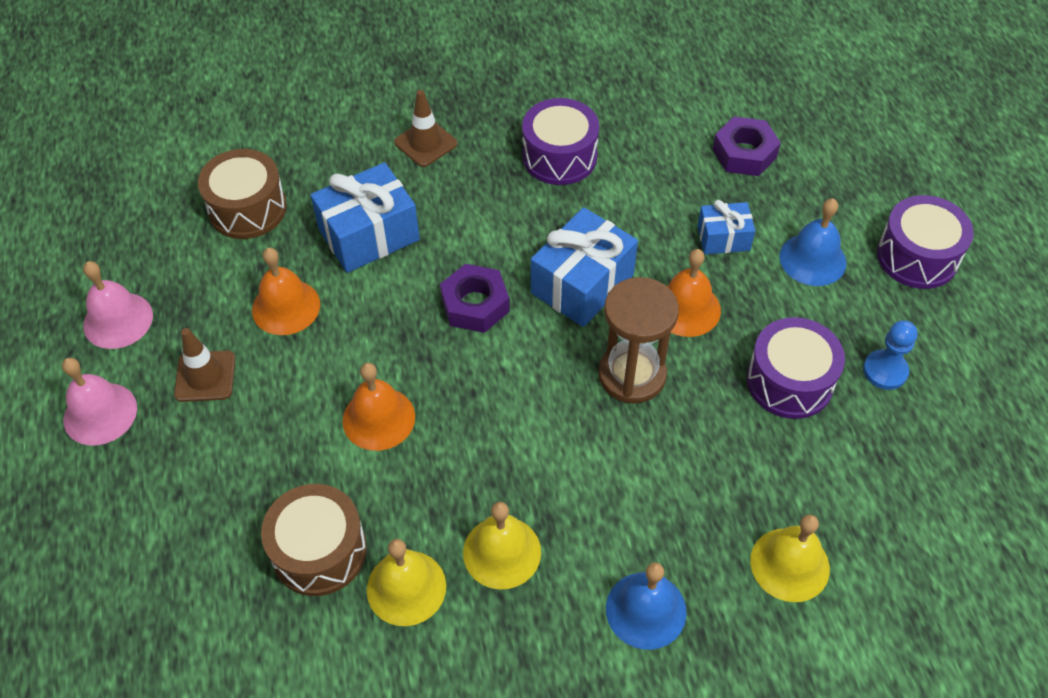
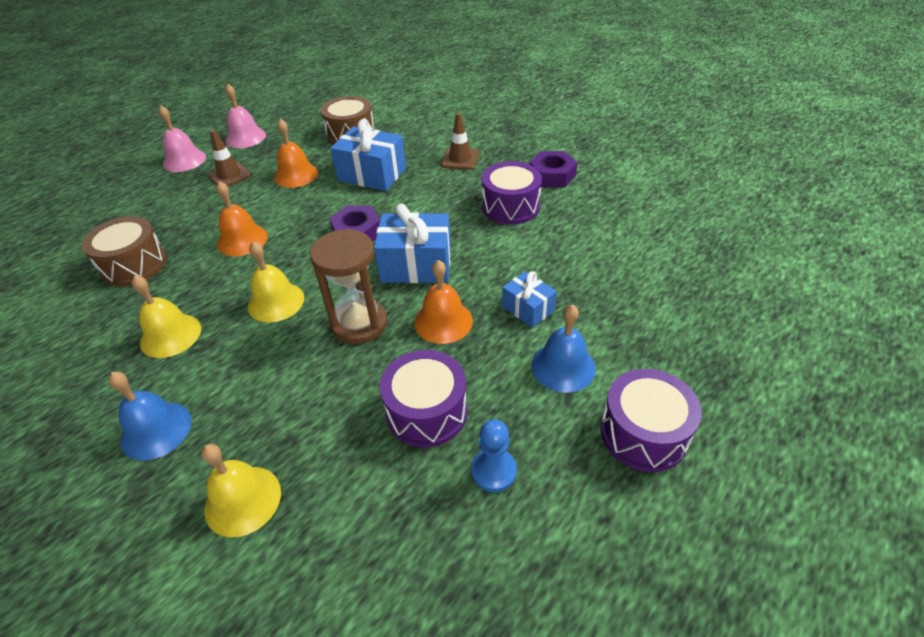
camera: 55 degrees right, 10 degrees down
(406, 587) = (123, 309): yellow bell -> yellow bell (276, 302)
(744, 153) = (620, 280): purple nut -> purple nut (552, 175)

